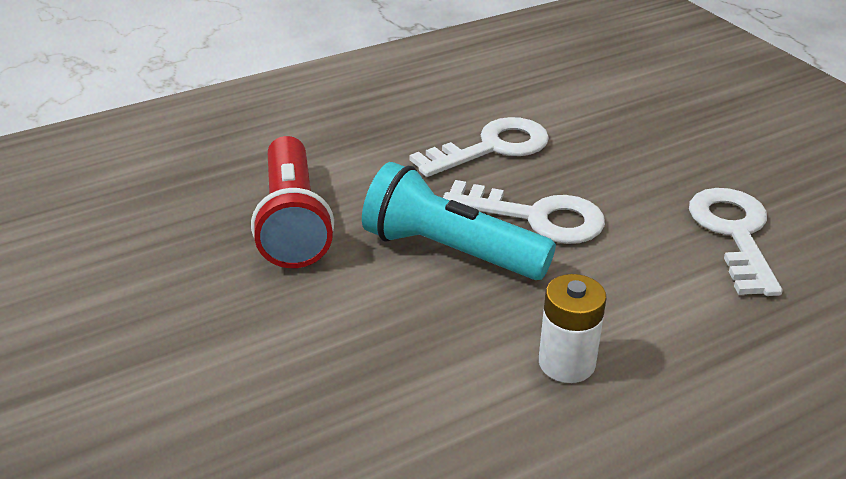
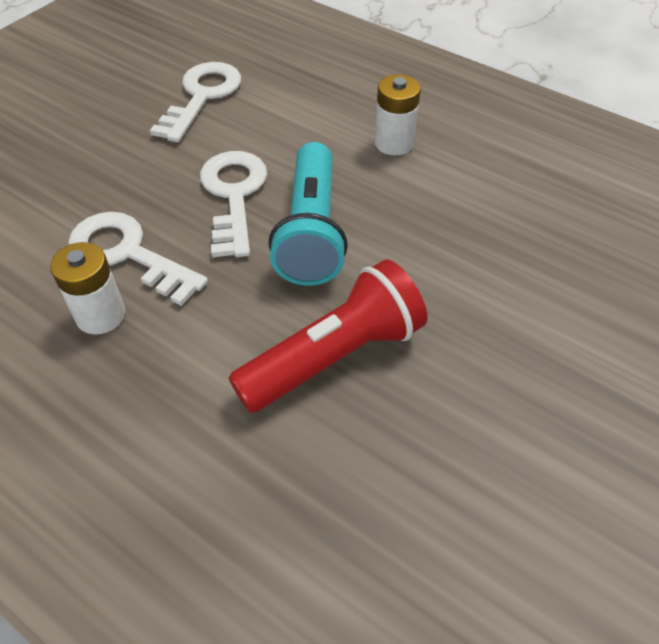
camera: 115 degrees left, 15 degrees up
(431, 127) = (100, 315): none -> white battery
(734, 233) = (202, 96): white key -> white key turned 135 degrees clockwise

